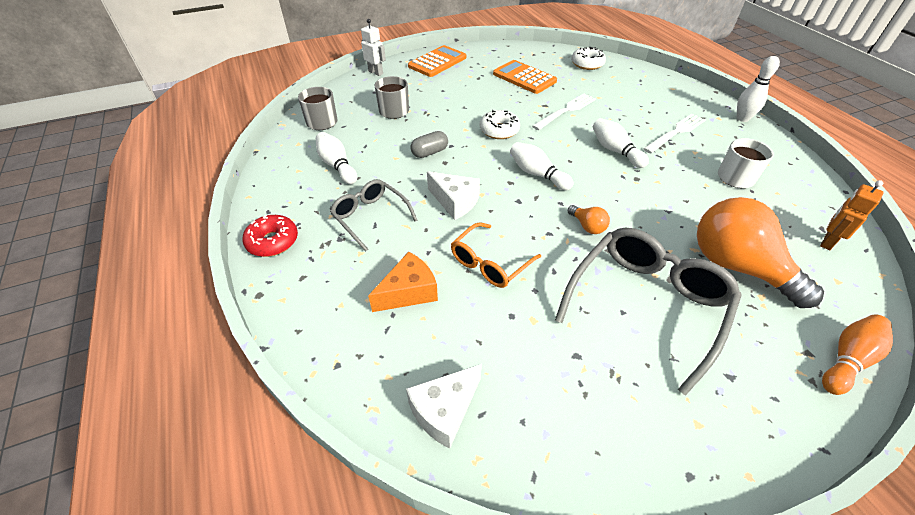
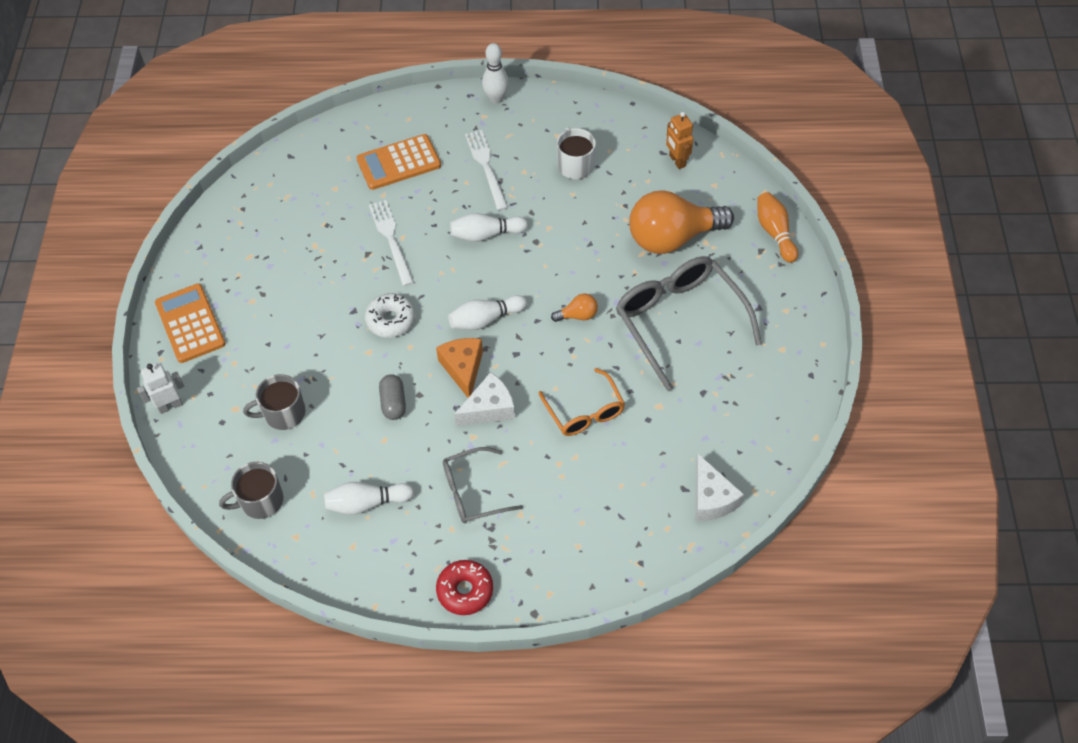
camera: 65 degrees left, 10 degrees up
(408, 292) = (588, 487): orange cheese -> orange cheese (463, 369)
(524, 78) = (294, 245): orange calculator -> orange calculator (399, 162)
(587, 64) = (305, 167): white donut -> none

